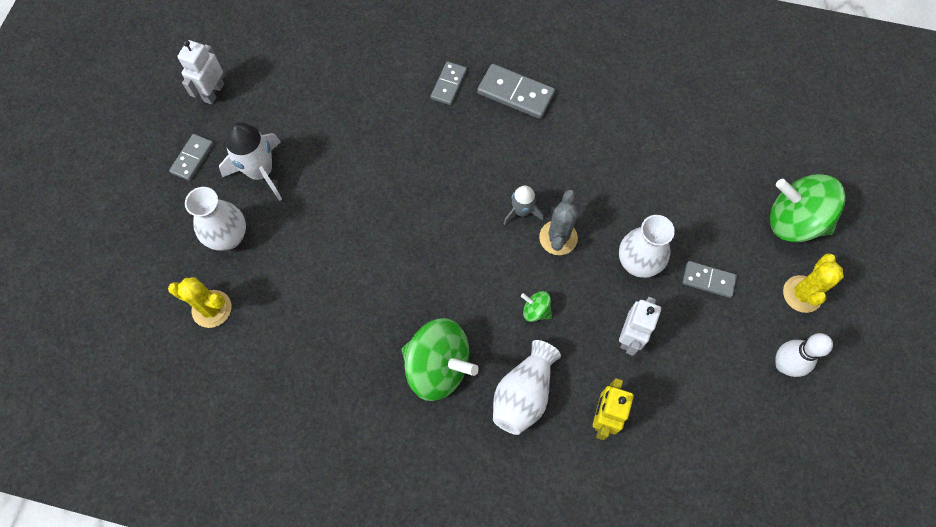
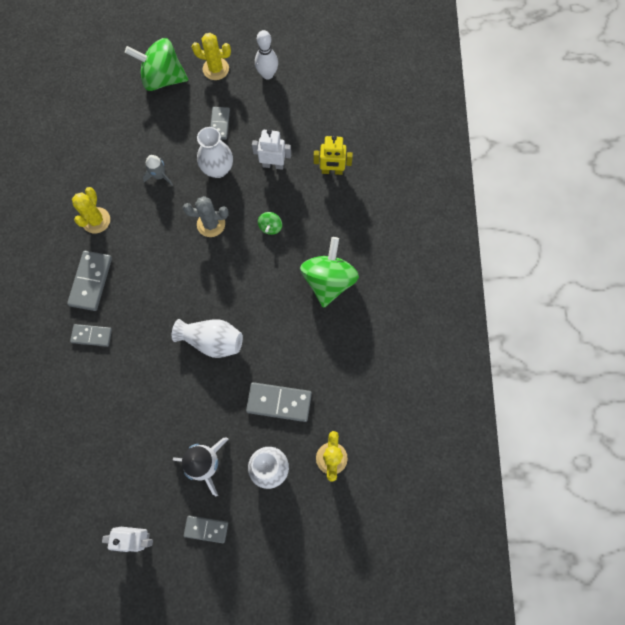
camera: 105 degrees left, 5 degrees up
(300, 265) = (279, 402): none -> grey domino
(522, 211) = (195, 253): grey rocket -> grey rocket (159, 176)
(523, 394) = (331, 222): white vase -> white vase (212, 341)
(594, 110) = (96, 220): none -> yellow cactus
(794, 221) = (162, 78): green spinning top -> green spinning top turned 90 degrees clockwise

